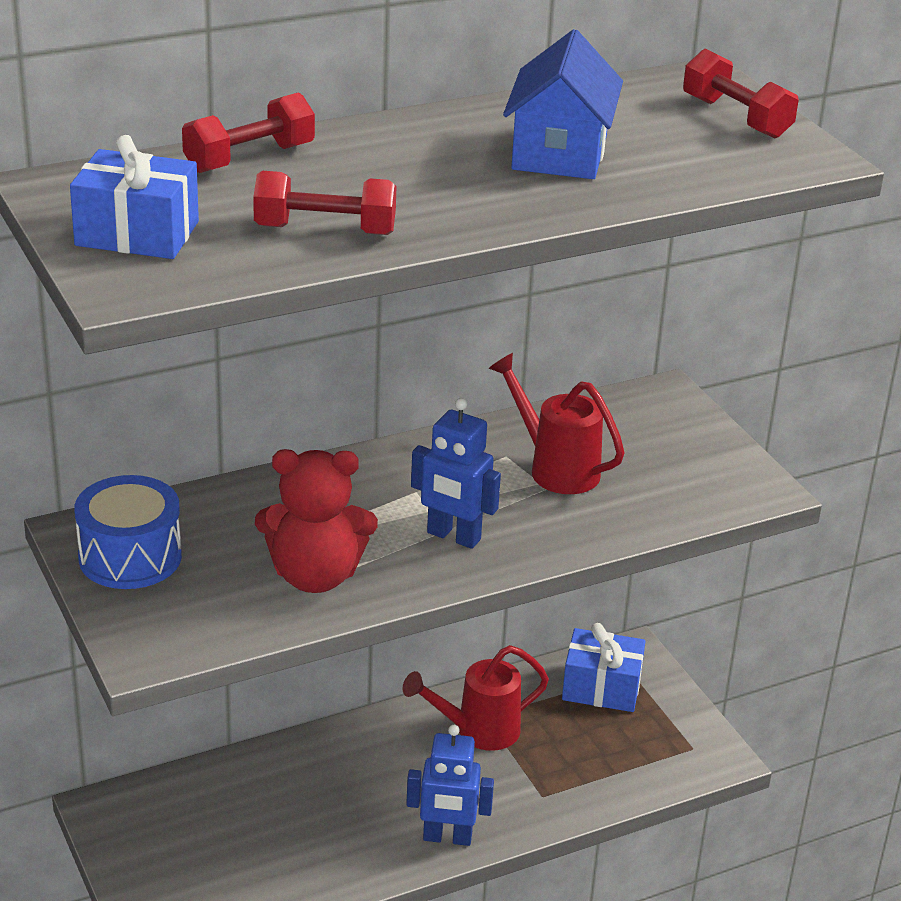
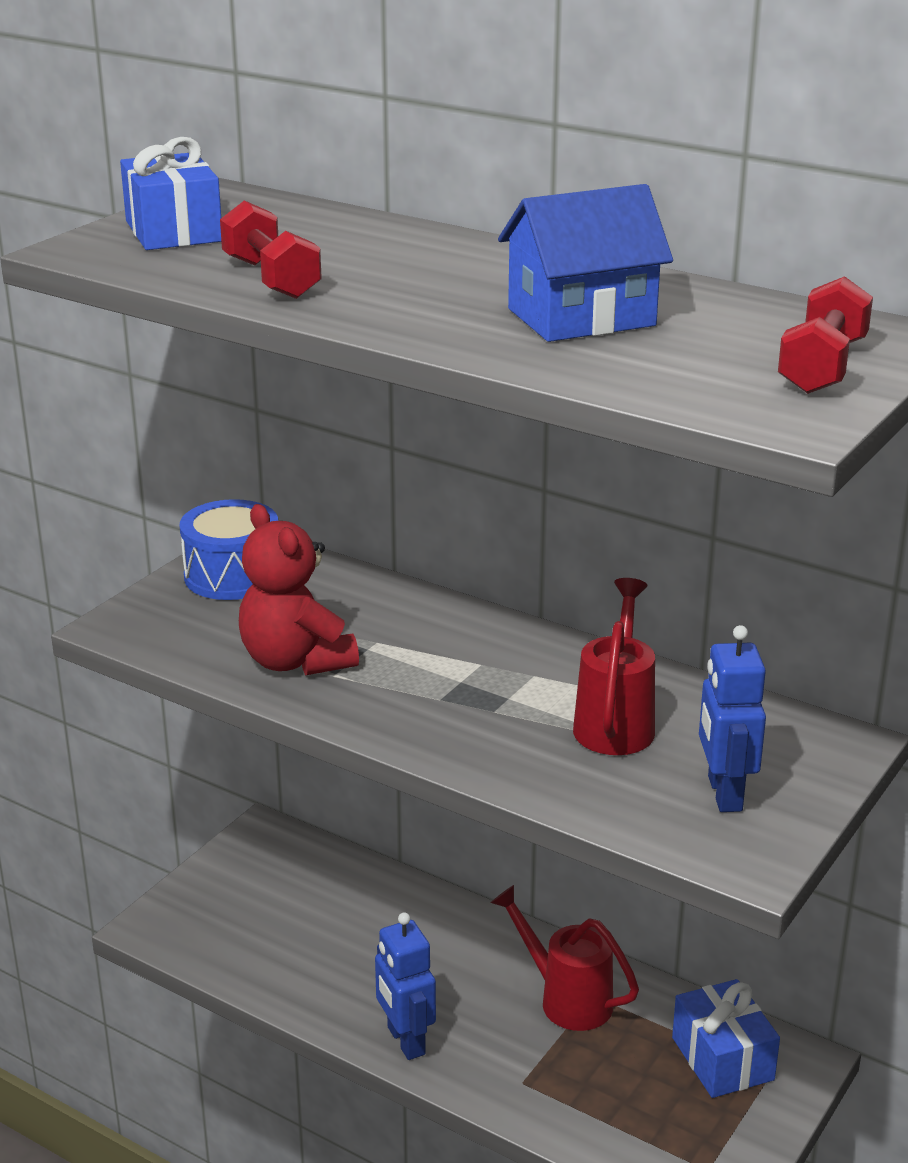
camera: 60 degrees right, 5 degrees down
(249, 158) = (365, 228): red dumbbell -> none
(453, 536) = (433, 706): blue robot -> blue robot (723, 794)

